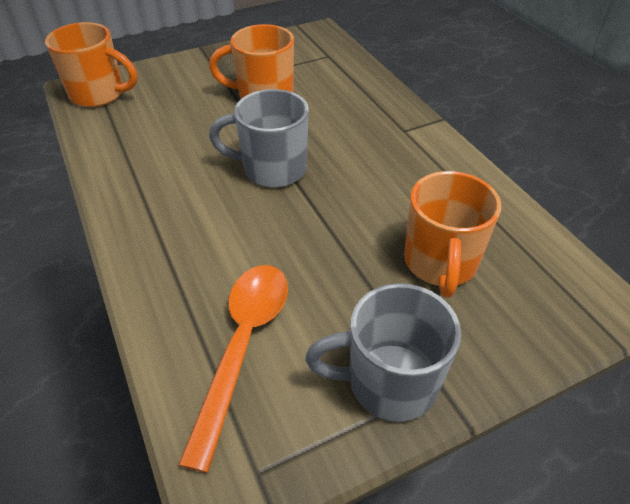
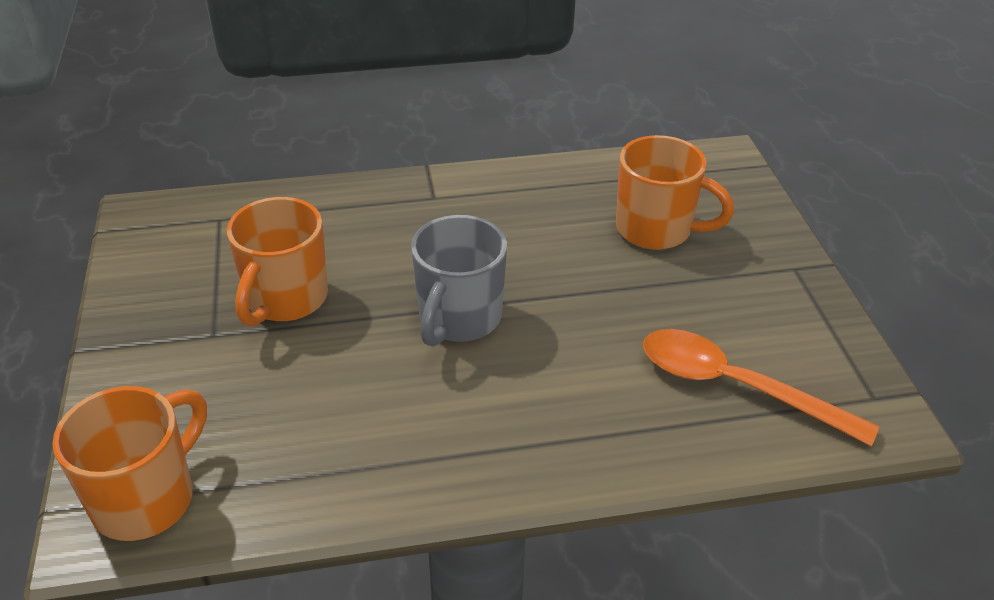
camera: 75 degrees left, 5 degrees down
(389, 383) = (789, 297): grey mug -> none

